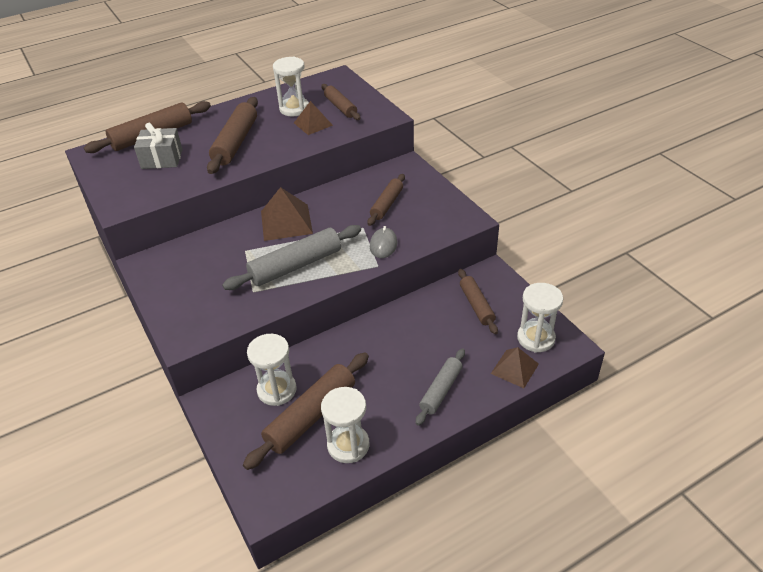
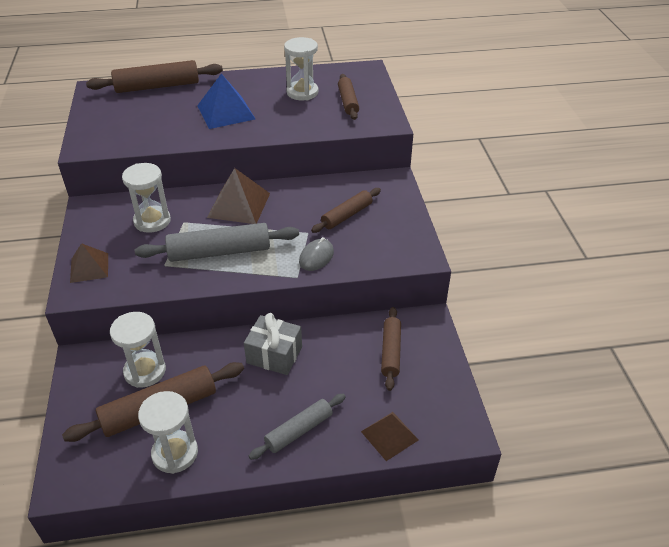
camera: 20 degrees right, 0 degrees up
(162, 159) = (150, 111): grey gift -> grey gift (274, 355)
(236, 142) = (226, 112): brown rolling pin -> blue pyramid
(313, 124) = (310, 112): brown pyramid -> brown pyramid (89, 267)
(536, 338) = (432, 410): white hourglass -> white hourglass (152, 221)

